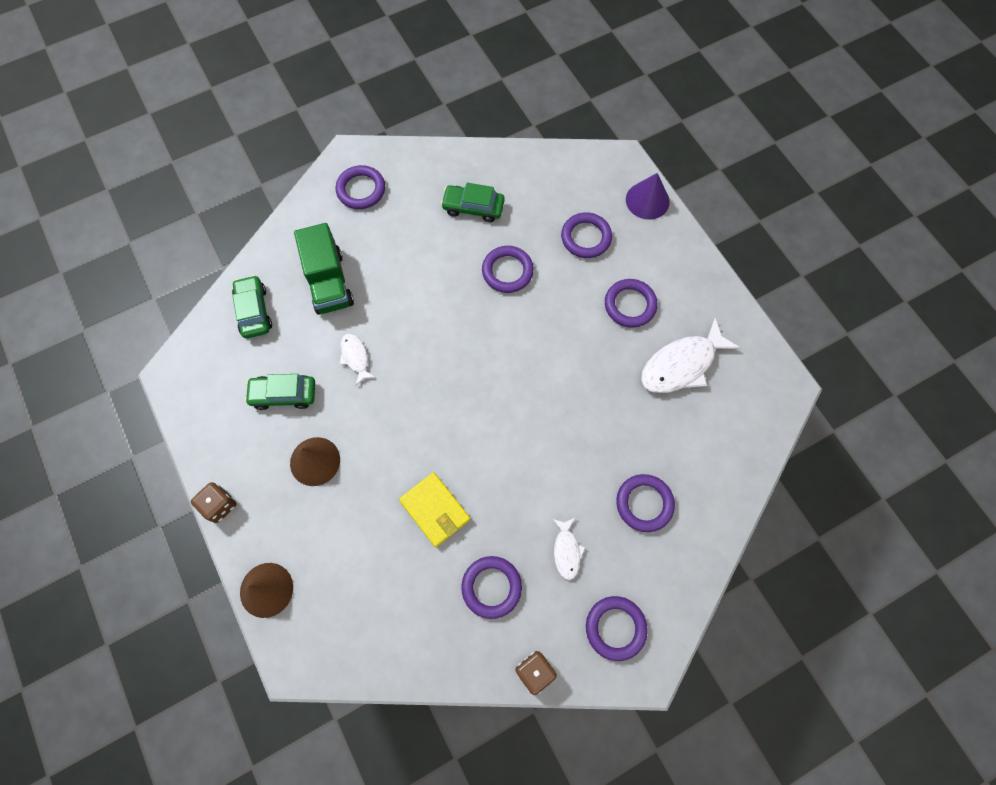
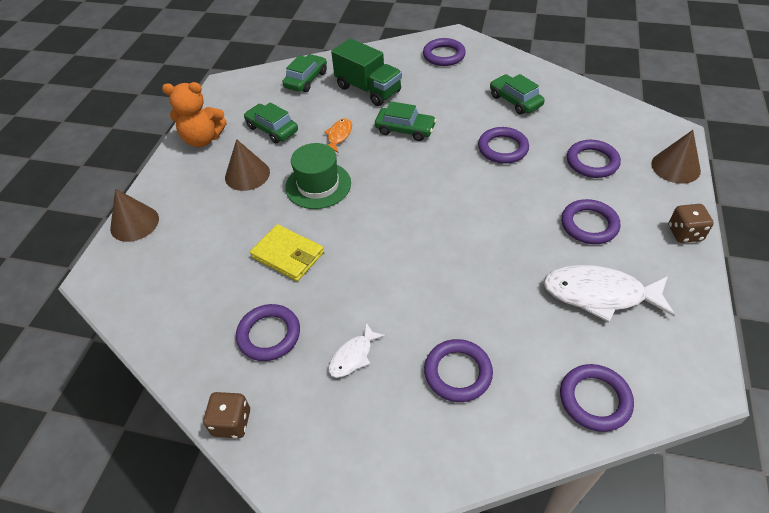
camera: 45 degrees right, 20 degrees down
(219, 505) = (167, 161): brown dice -> brown dice (684, 233)
(226, 455) = (203, 139): none -> orange teddy bear
(329, 282) = (368, 89): green truck -> green truck turned 75 degrees counterclockwise
(355, 357) = (339, 136): white fish -> orange fish
(391, 424) = (318, 185): none -> green hat
(408, 307) = (405, 129): none -> green car
(435, 510) = (288, 255): yellow wallet -> yellow wallet turned 60 degrees counterclockwise
(615, 628) = (331, 448): purple ring -> purple ring (594, 399)
(647, 200) = (675, 167): purple cone -> brown cone

